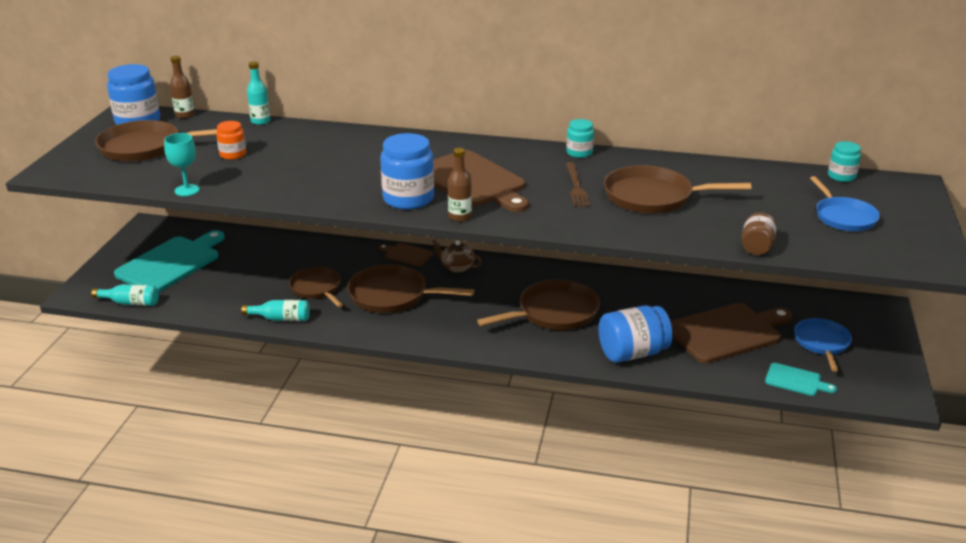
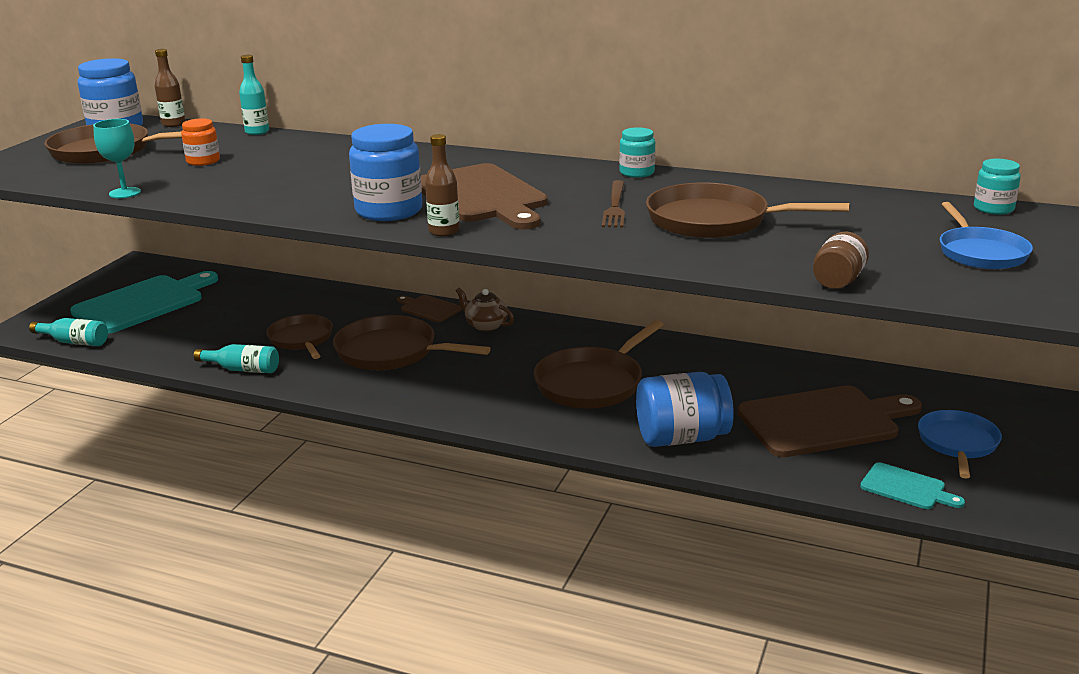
camera: 10 degrees right, 5 degrees down
(554, 312) = (592, 383): brown pan -> brown pan turned 150 degrees clockwise

